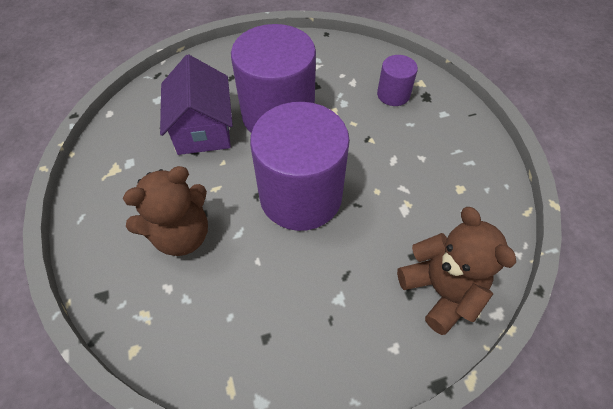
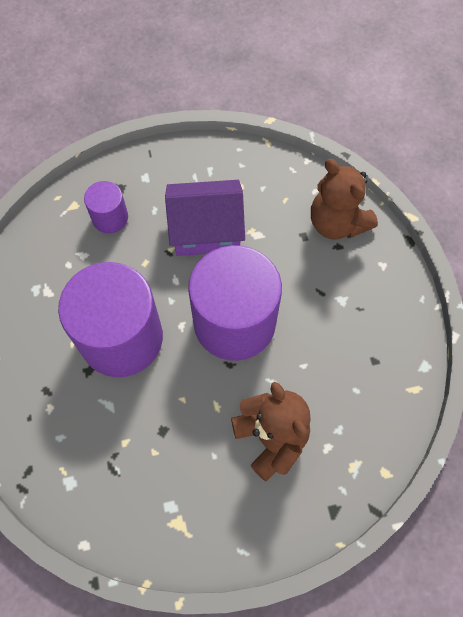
camera: 85 degrees left, 10 degrees up
(203, 129) = (129, 423): purple house -> purple house (206, 230)
(440, 290) = (337, 223): brown teddy bear -> brown teddy bear turned 105 degrees counterclockwise

